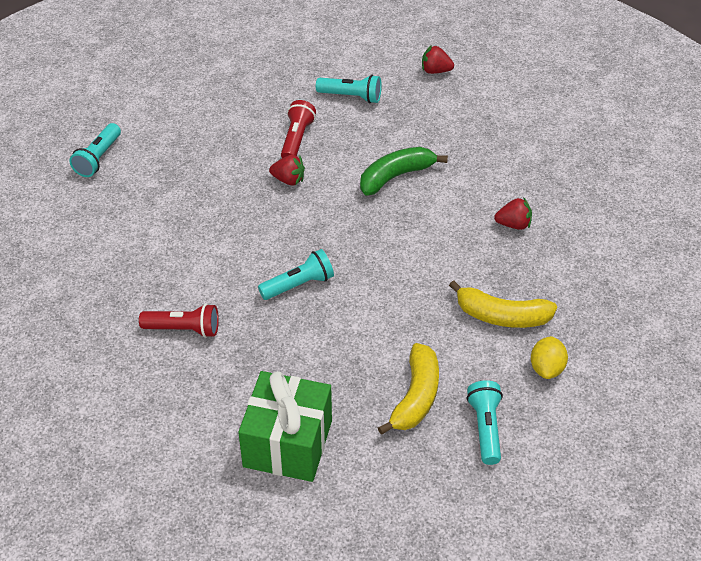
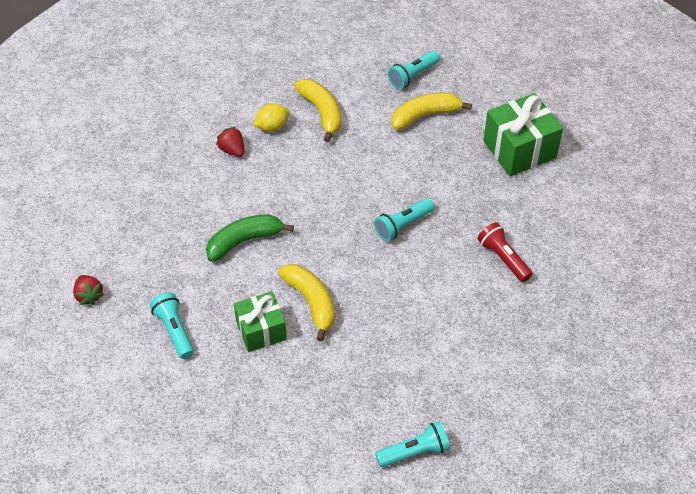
camera: 130 degrees left, 5 degrees up
(288, 180) = (311, 302): red strawberry -> yellow banana
(296, 139) = (261, 330): red flashlight -> green gift
(298, 285) = (403, 225): turquoise flashlight -> turquoise flashlight turned 60 degrees counterclockwise
(396, 176) = (244, 241): green banana -> green banana turned 135 degrees clockwise
(547, 368) = (342, 73): yellow lemon -> yellow lemon (272, 126)

